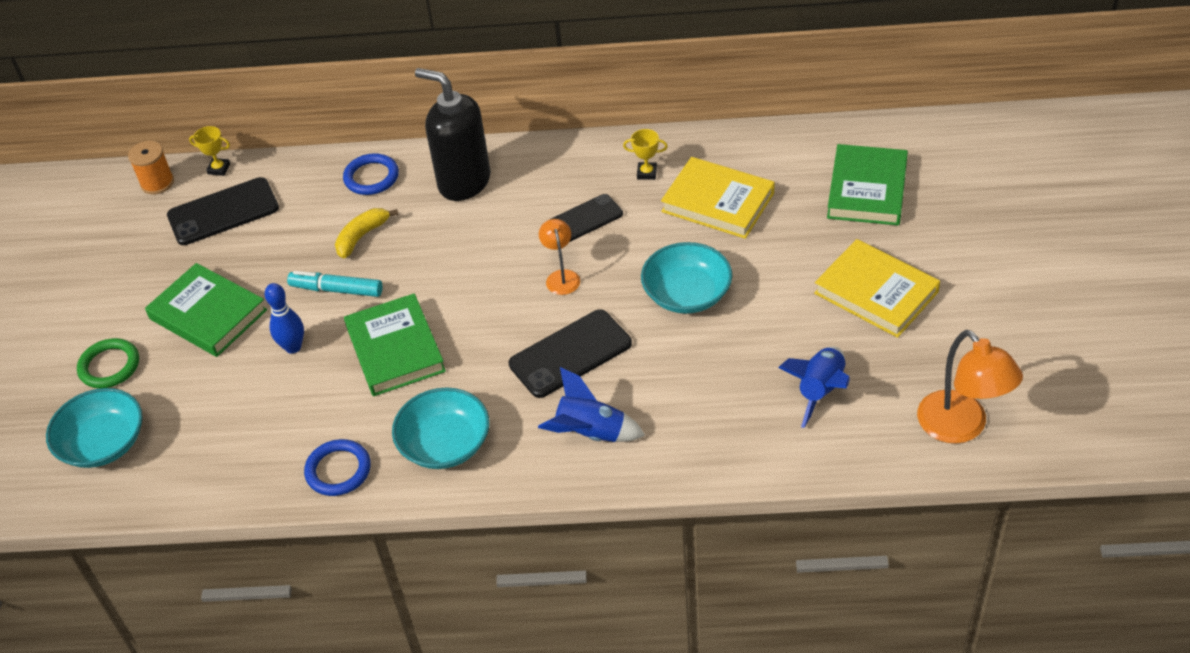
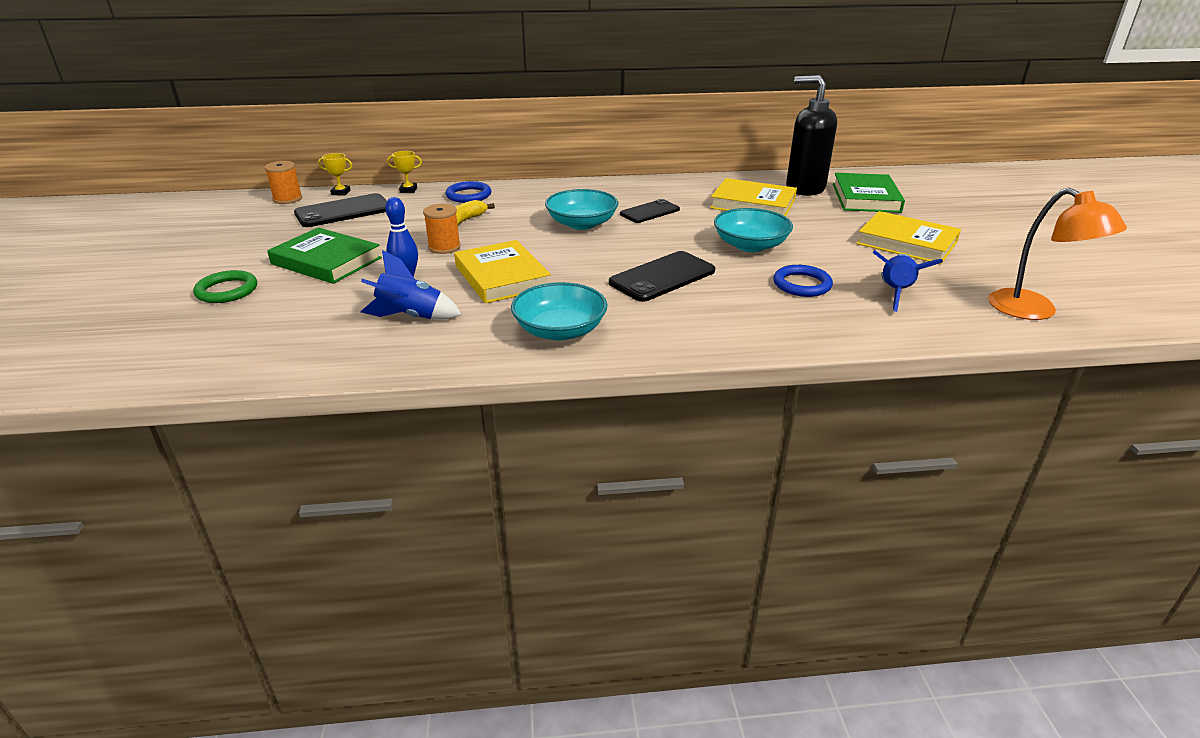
camera: 10 degrees left, 15 degrees down
(103, 443) = (211, 337): turquoise bowl -> turquoise bowl (582, 224)
(336, 290) = (444, 247): turquoise marker -> orange spool
(338, 470) = (455, 349): blue ring -> blue ring (802, 284)
(395, 349) = (502, 277): green book -> yellow book
(464, 182) = (545, 197): black soap dispenser -> black soap dispenser (804, 188)
(561, 276) = (640, 238): orange lamp -> none
(591, 433) = (699, 321): blue rocket -> blue rocket (411, 317)
(646, 173) = (690, 192): yellow trophy -> yellow trophy (408, 190)

